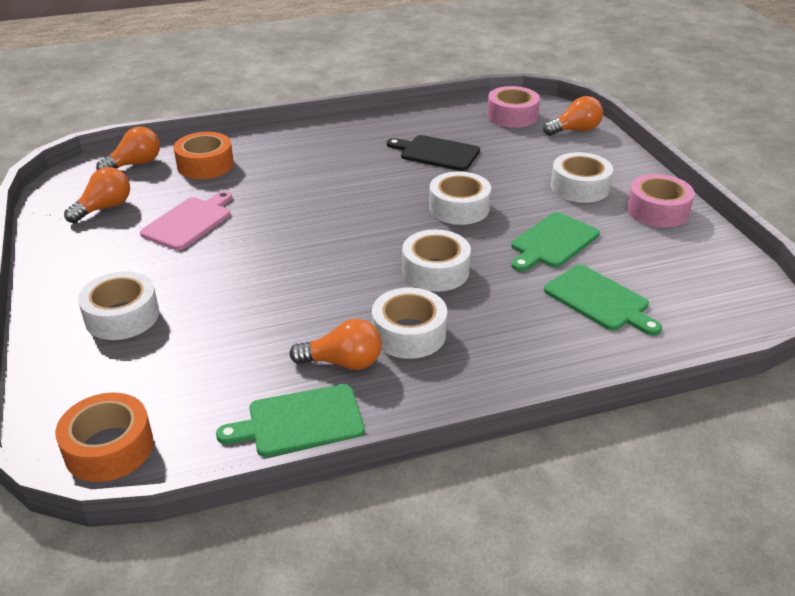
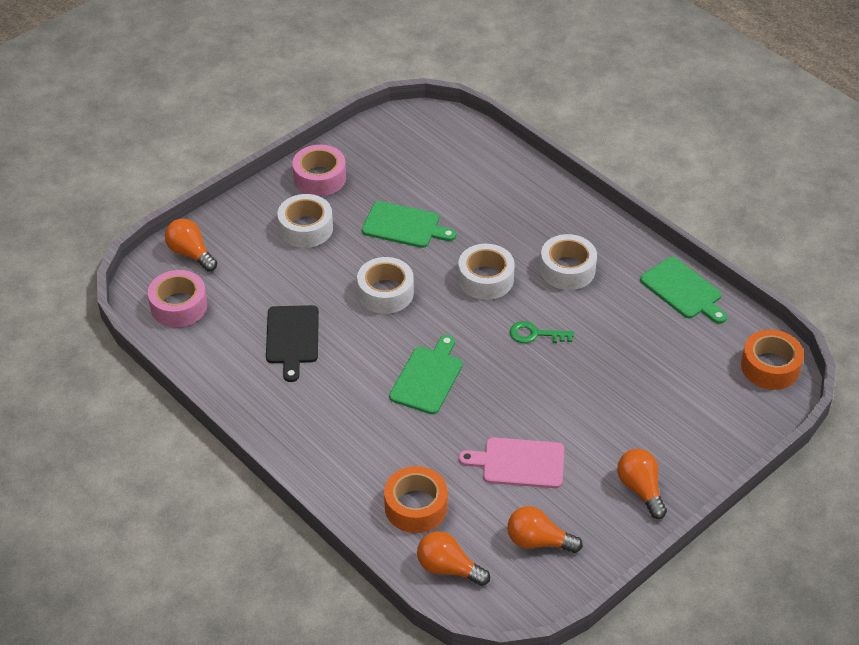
camera: 115 degrees left, 10 degrees up
(122, 316) = (662, 434): white tape -> none
(330, 278) = (535, 334): none -> green key
(343, 362) = (619, 291): orange light bulb -> orange light bulb (640, 489)
(599, 300) = (465, 188): green cutting board -> green cutting board (427, 377)

